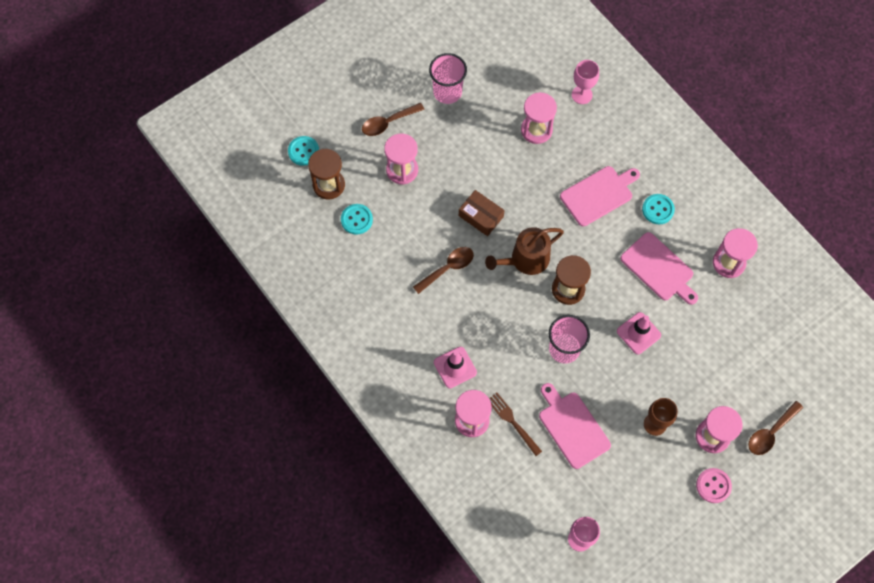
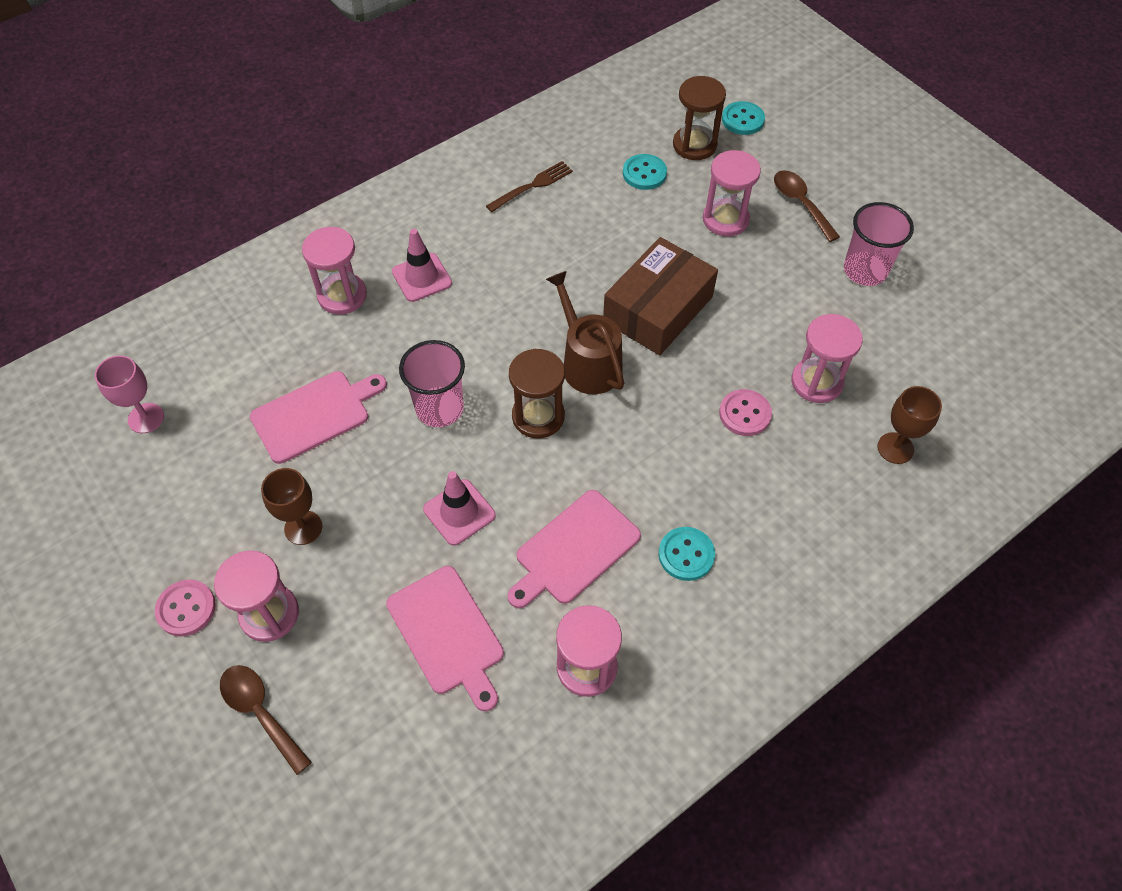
camera: 90 degrees right, 10 degrees down
(448, 268) = (573, 270): brown spoon -> none
(481, 216) = (658, 309): brown box -> brown box, size x1.69
(513, 422) = (333, 342): brown fork -> brown fork (532, 186)
(561, 171) = (745, 414): none -> pink button
(582, 95) = (895, 448): pink goblet -> brown goblet
(599, 195) = (707, 465): pink cutting board -> pink cutting board (447, 634)

